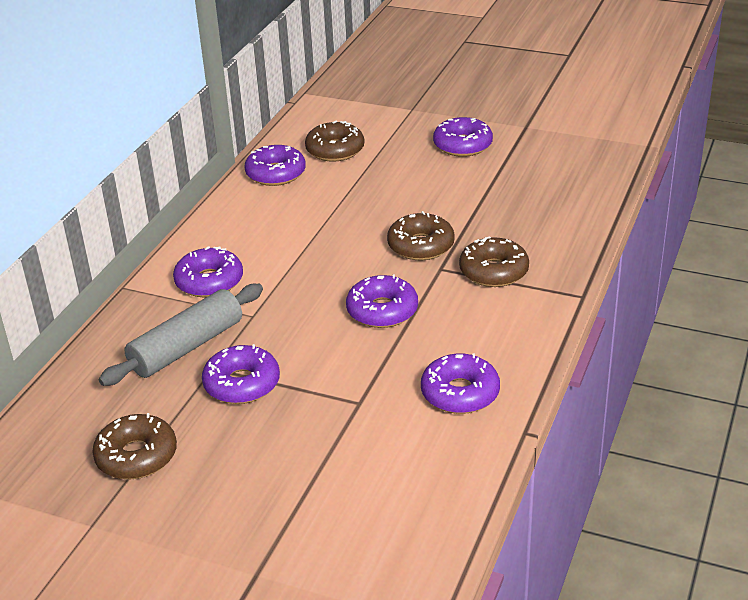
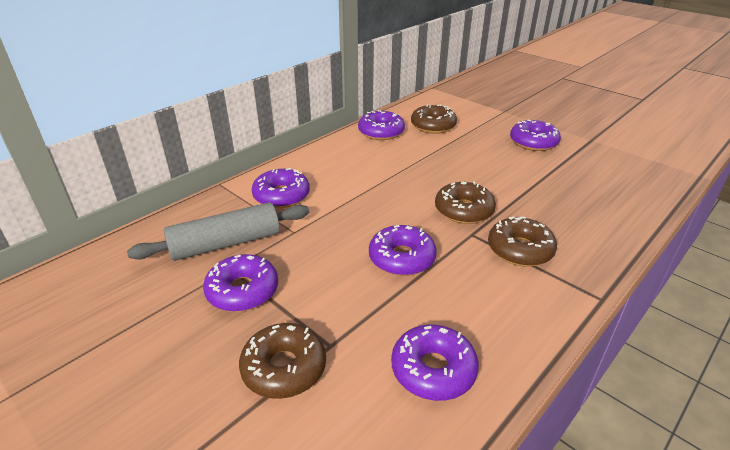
camera: 20 degrees right, 0 degrees up
(136, 456) = (107, 333): brown donut -> brown donut (284, 368)

